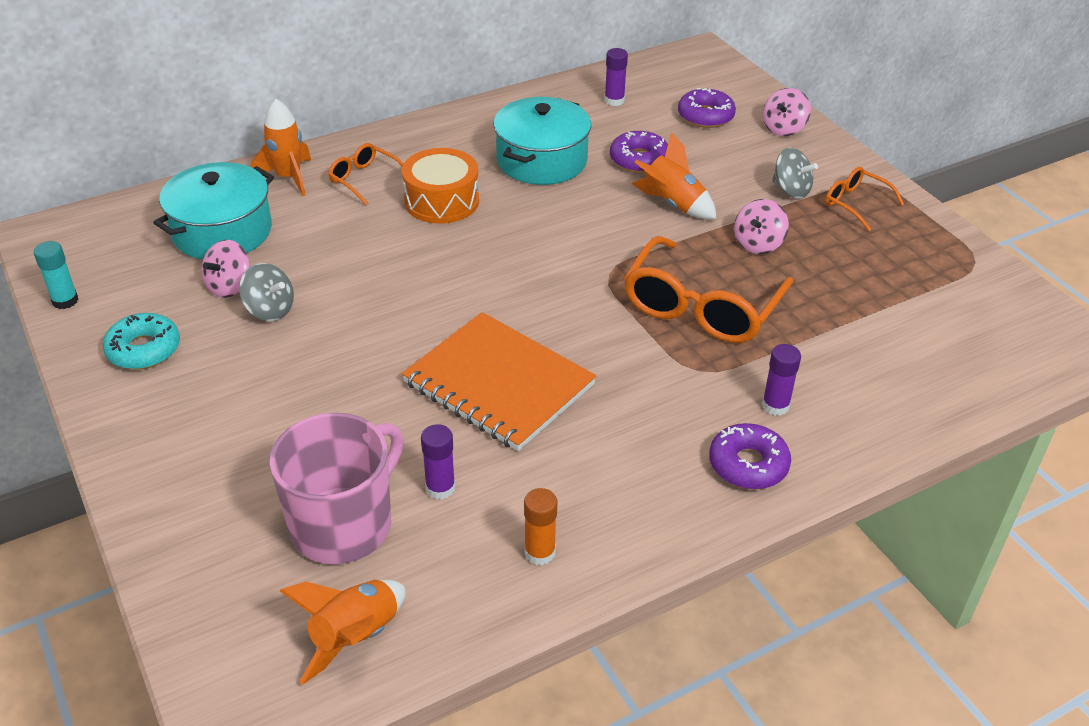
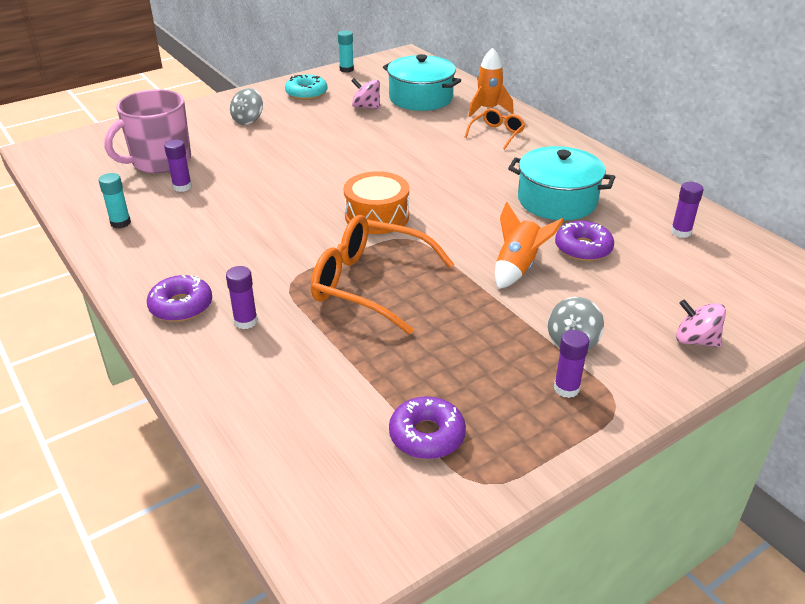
camera: 85 degrees right, 5 degrees down
(270, 310) = (345, 121): grey spinning top -> grey spinning top (248, 120)
(343, 524) = (160, 161): pink mug -> pink mug turned 105 degrees clockwise
(355, 637) = (79, 172): orange rocket -> none
(441, 201) = (481, 163): orange drum -> orange drum (377, 216)
(499, 384) = (275, 199): orange notebook -> none
(540, 552) = (120, 223): orange glue stick -> turquoise glue stick
(705, 116) = (687, 286): purple donut -> purple donut (427, 435)
(758, 244) = (470, 317): pink spinning top -> none
(855, 203) = (566, 388): orange glasses -> purple glue stick

